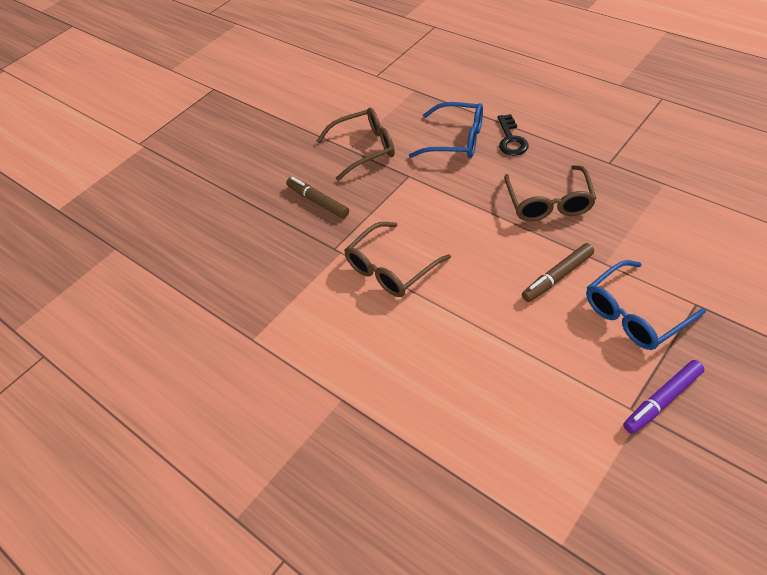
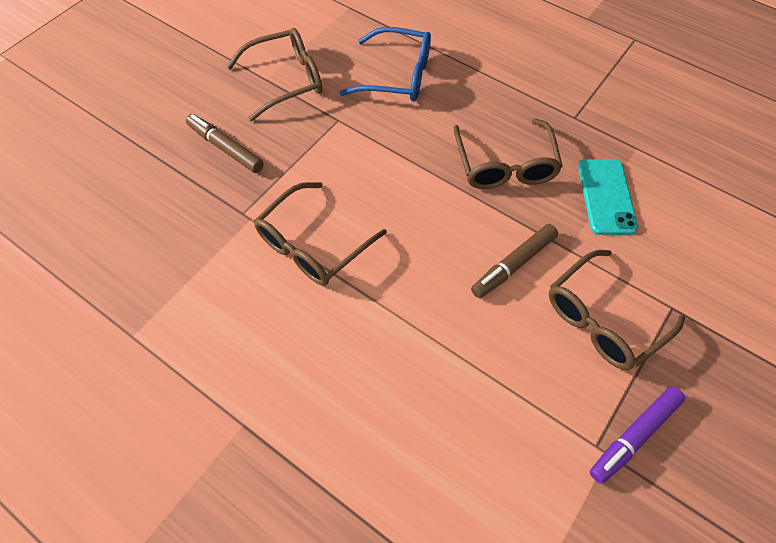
camera: 10 degrees left, 10 degrees up
(511, 139) = (462, 80): black key -> none
(634, 315) = (602, 320): blue glasses -> brown glasses
(637, 222) = (606, 196): none -> turquoise phone

